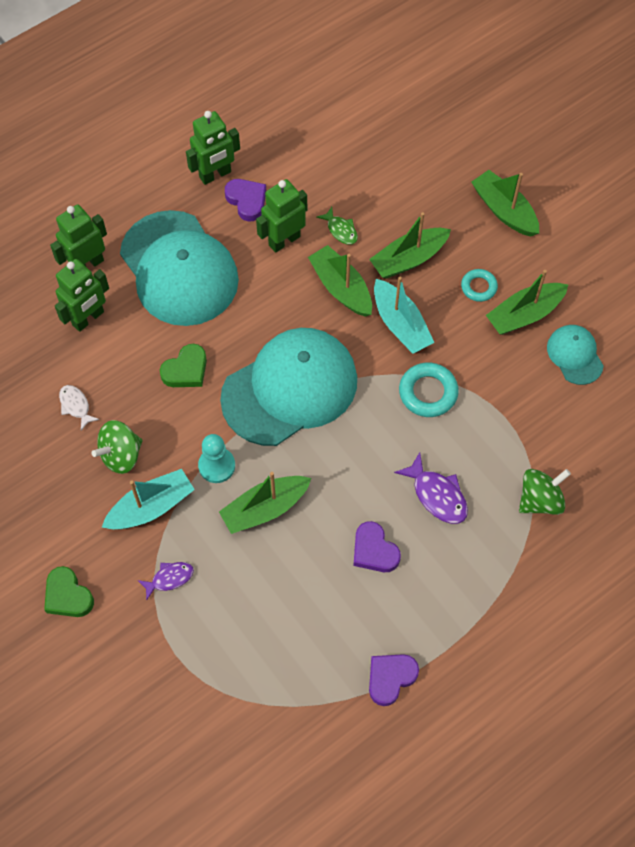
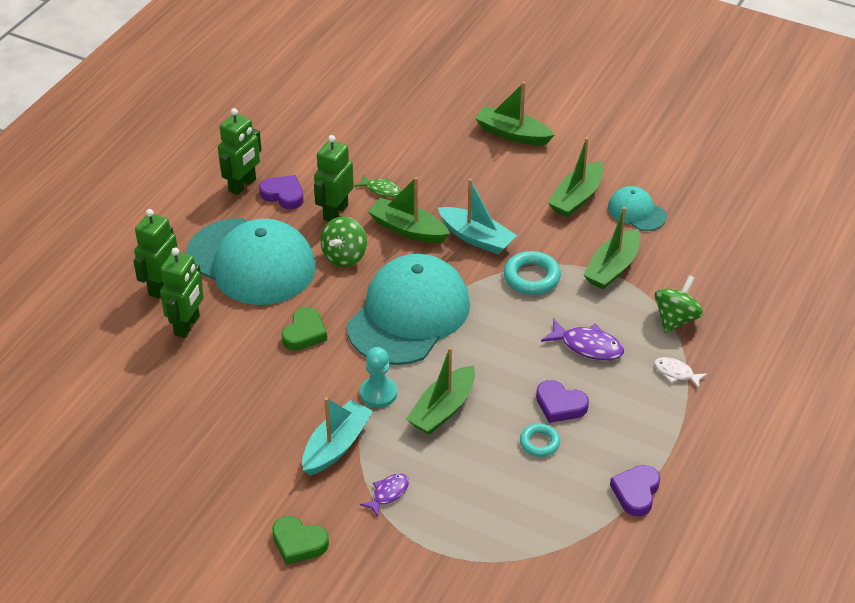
camera: 25 degrees left, 20 degrees down
(76, 406) = (216, 395): white fish -> white fish (676, 373)
(121, 455) = (283, 417): green spinning top -> green spinning top (344, 256)
(409, 259) = (454, 191): green boat -> green boat (612, 268)
(478, 287) = (526, 191): turquoise ring -> turquoise ring (539, 443)

